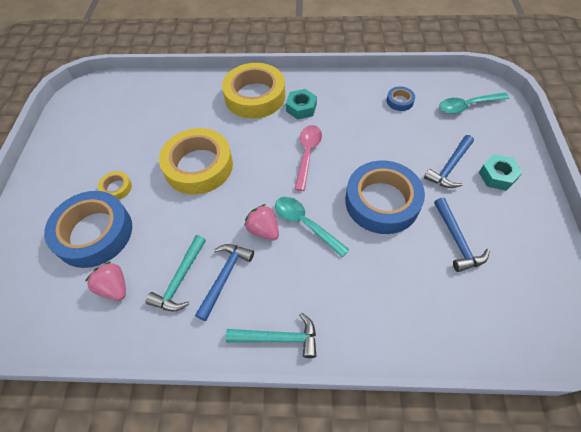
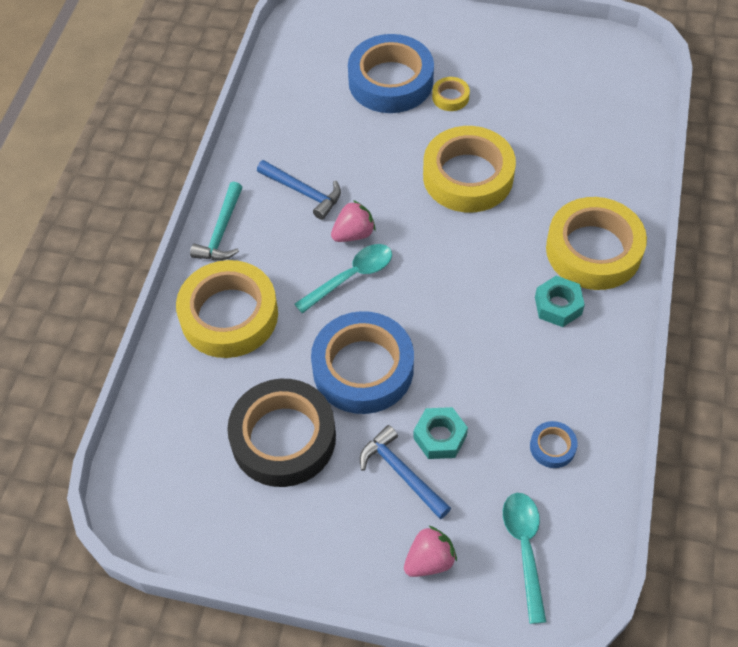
camera: 100 degrees right, 0 degrees up
(114, 287) = (319, 101): pink strawberry -> pink strawberry (429, 560)
(180, 279) = (312, 154): turquoise hammer -> none
(307, 154) = (463, 298): pink spoon -> none
(365, 307) = (229, 315): none -> yellow tape
(457, 240) = (283, 438): blue hammer -> black tape
(497, 176) = (371, 532): turquoise nut -> turquoise nut (440, 437)

